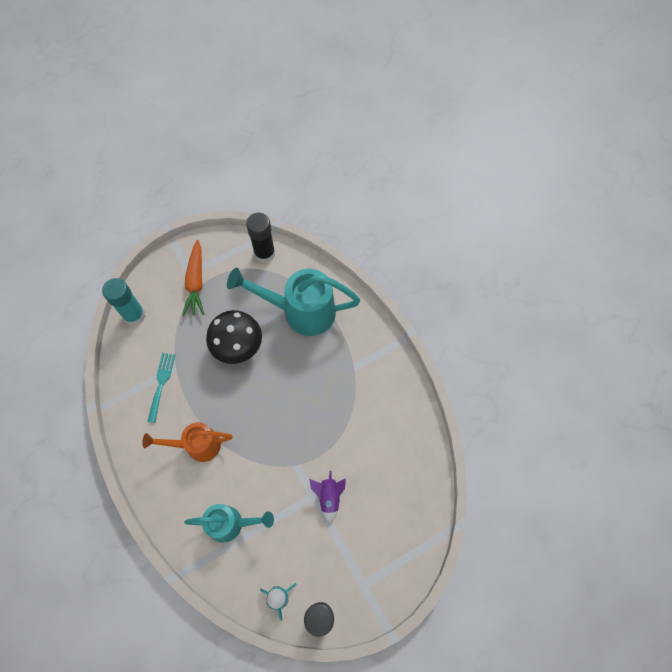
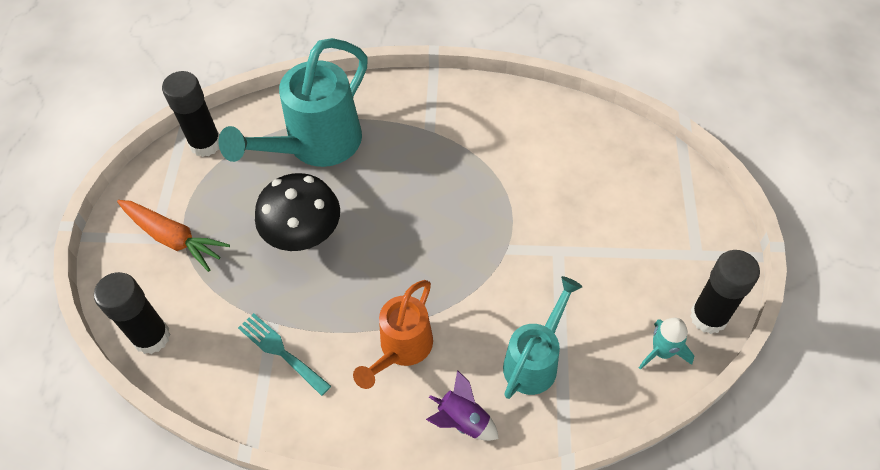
camera: 55 degrees left, 10 degrees down
(134, 315) = (151, 337): turquoise glue stick -> black glue stick
(329, 497) = (570, 235): purple rocket -> purple rocket (462, 421)

